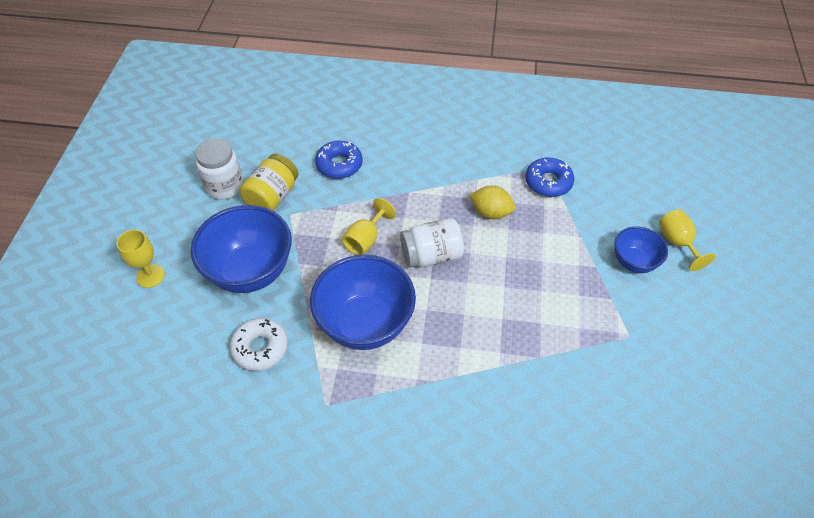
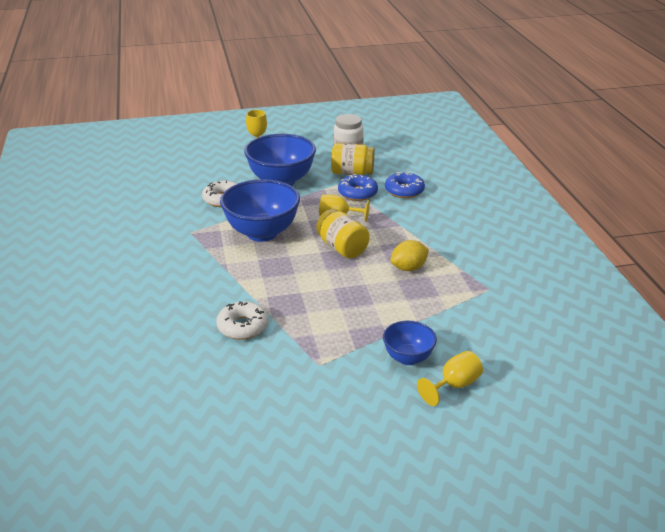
camera: 70 degrees right, 20 degrees down
(431, 255) = (342, 248): white jar -> yellow jar
(491, 212) = (408, 268): yellow lemon -> yellow lemon turned 60 degrees clockwise
(548, 182) = (470, 293): blue donut -> blue donut (357, 193)
(549, 390) = (242, 326): none -> white donut

